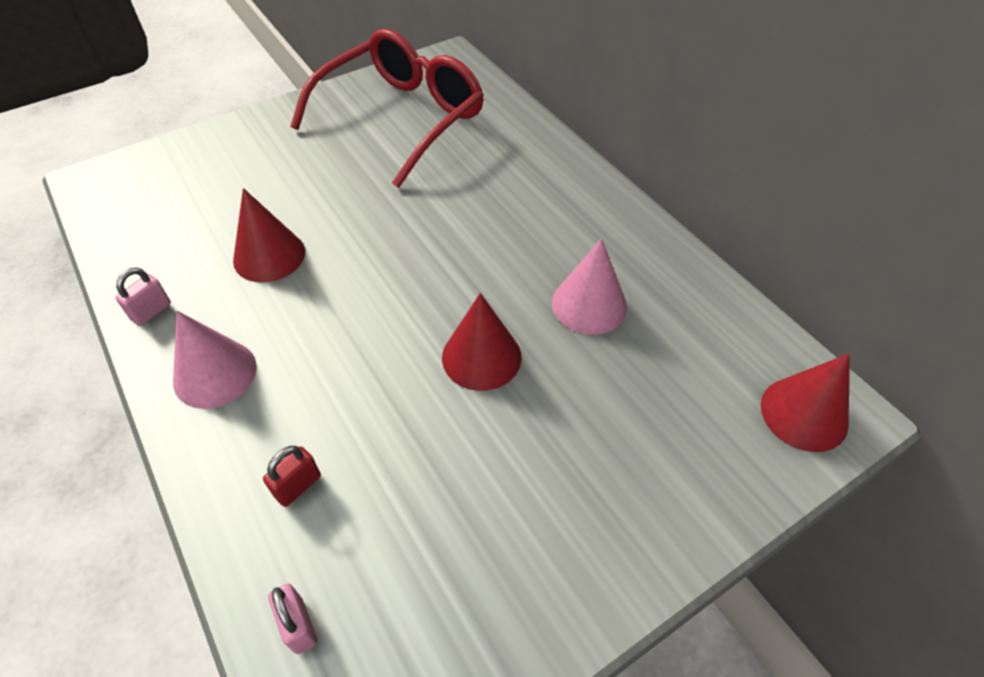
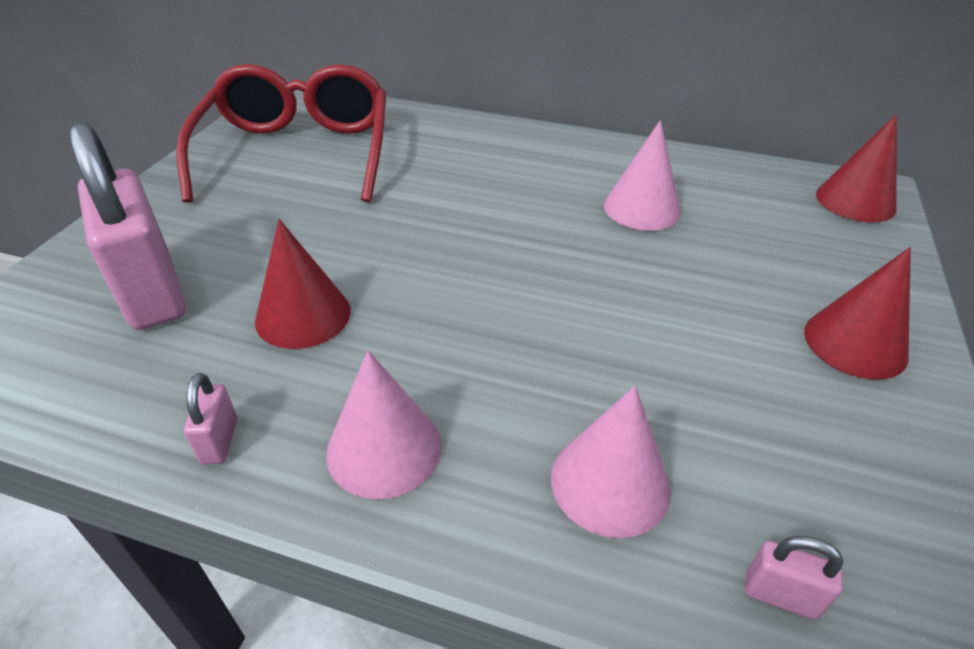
camera: 40 degrees left, 10 degrees down
(214, 191) = (152, 293): none -> pink padlock
(298, 486) = (610, 482): red padlock -> pink cone
(481, 357) = (617, 284): red cone -> red cone (855, 343)

